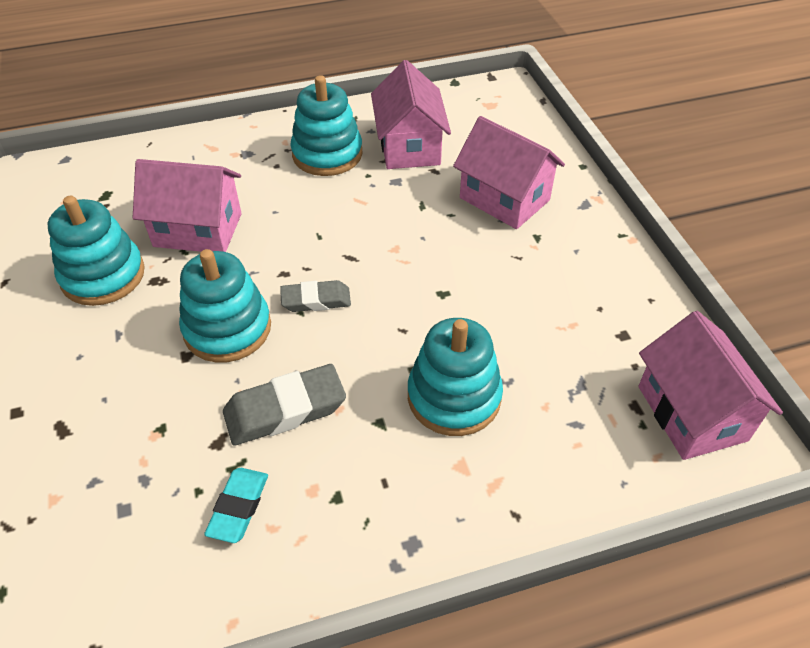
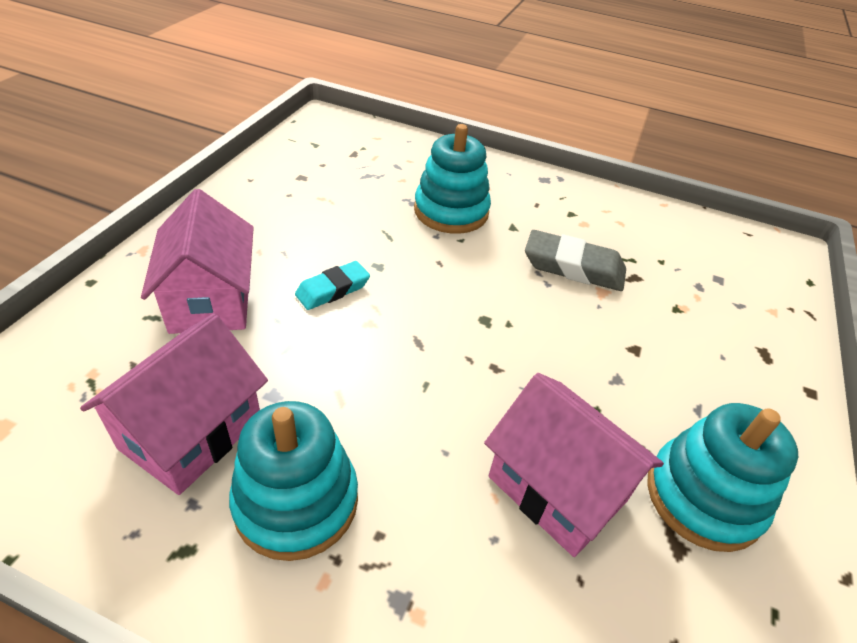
camera: 145 degrees left, 5 degrees down
(227, 328) = (585, 348): turquoise stacking toy -> none
(238, 507) = (637, 240): turquoise eraser -> turquoise eraser (333, 289)
(316, 300) = (487, 323): grey eraser -> none
(691, 413) = (331, 137): pink house -> none

